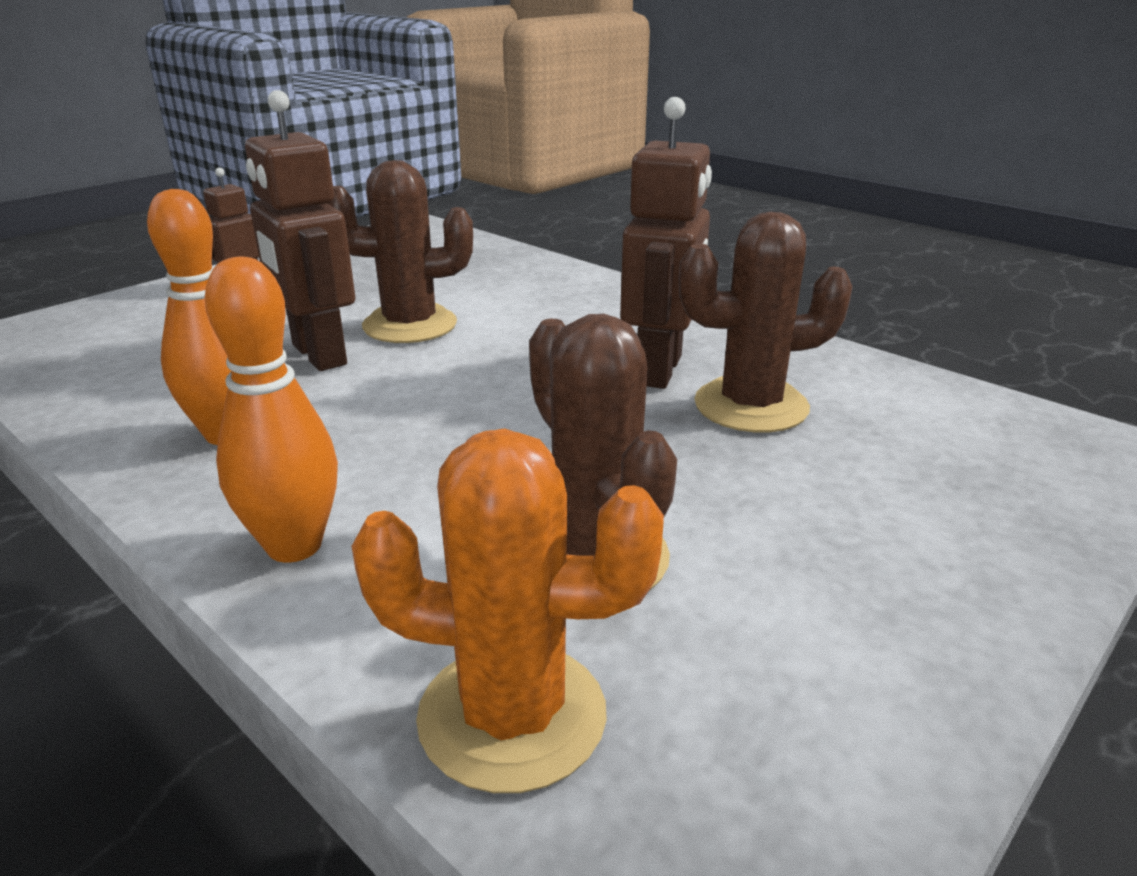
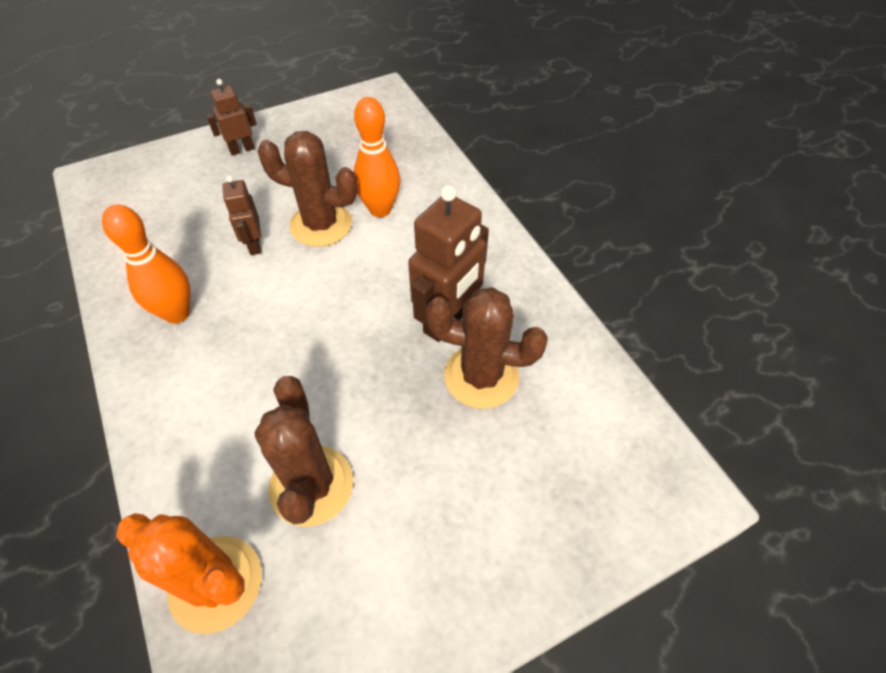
camera: 20 degrees right, 25 degrees up
(294, 546) = (172, 424): orange bowling pin -> orange bowling pin (380, 209)
(318, 355) = (254, 245): brown robot -> brown robot, size x0.56

